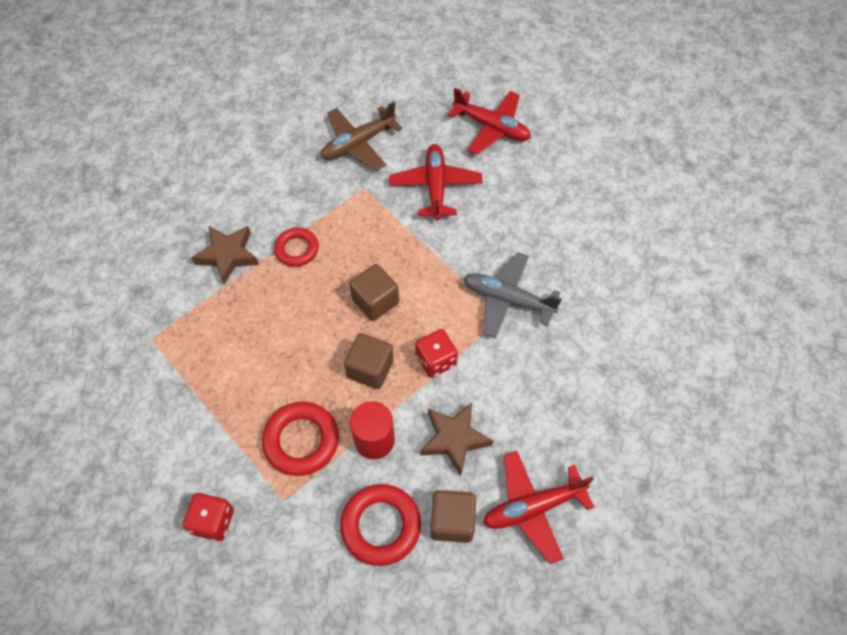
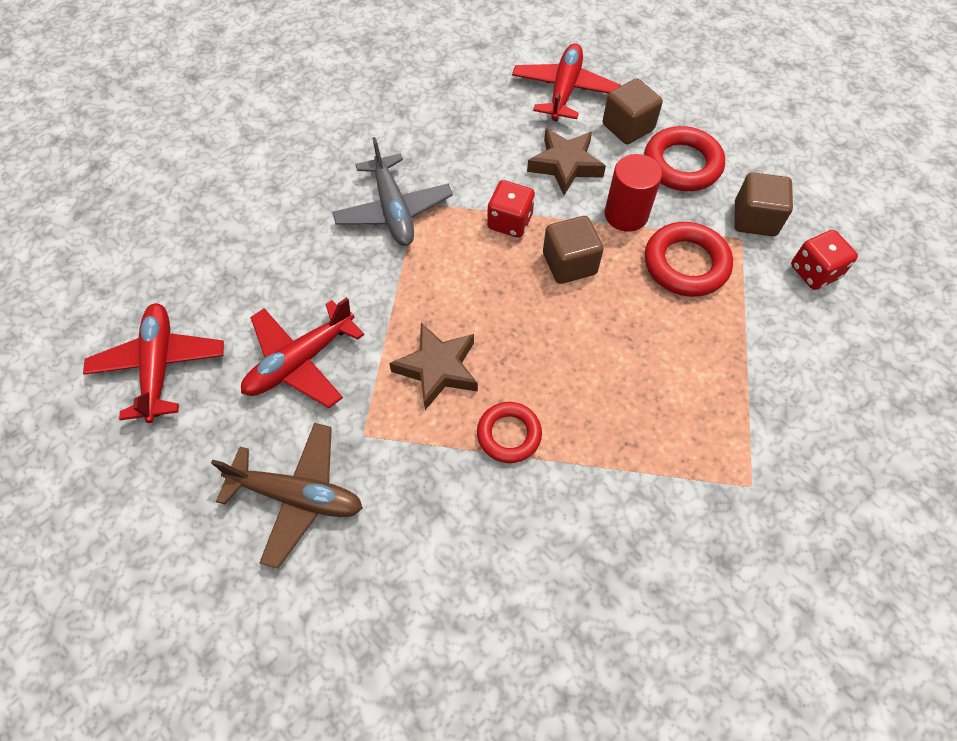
camera: 130 degrees left, 0 degrees up
(228, 255) = (586, 502): brown star -> brown star (437, 369)
(375, 301) = (498, 311): brown cube -> brown cube (754, 219)
(533, 507) = (564, 91): red plane -> red plane turned 105 degrees counterclockwise

